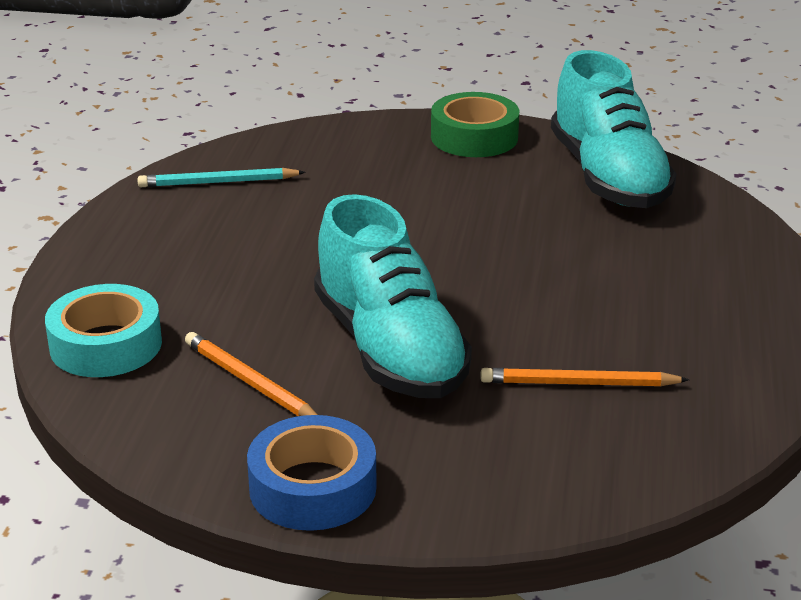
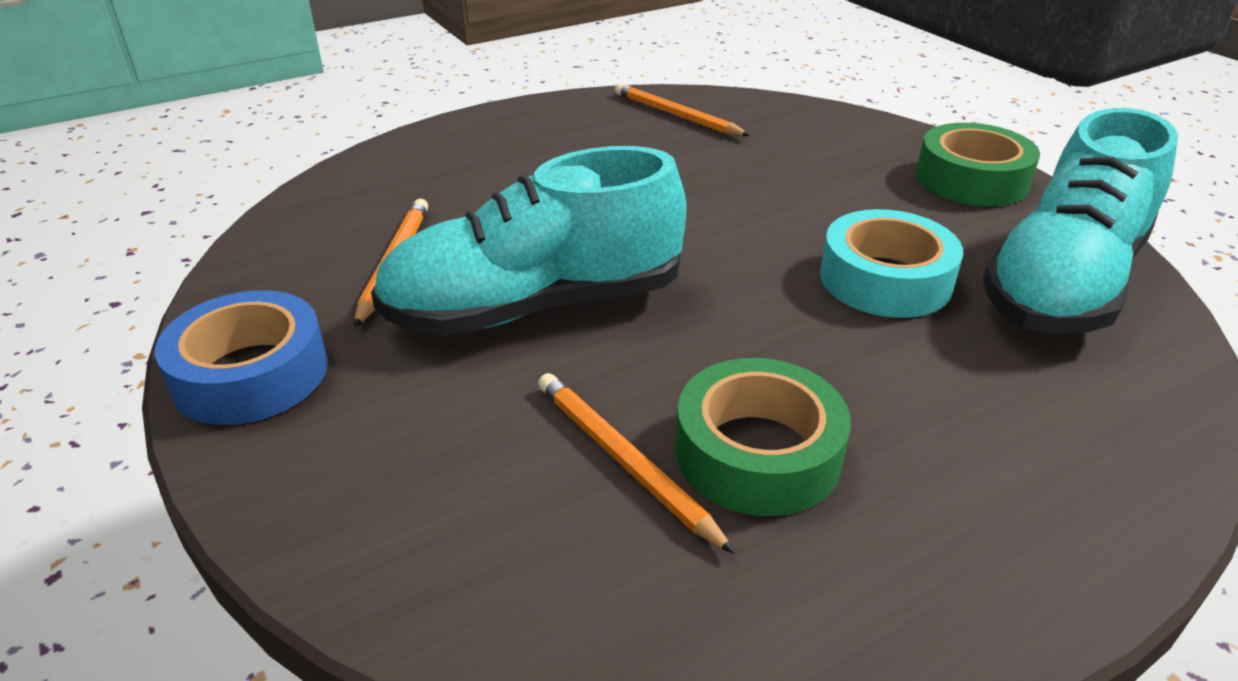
camera: 50 degrees right, 5 degrees up
(106, 345) = (378, 180): turquoise tape -> turquoise tape (885, 279)
(218, 182) = (677, 115): turquoise pencil -> orange pencil
(389, 349) = (535, 306): turquoise shoe -> turquoise shoe turned 45 degrees clockwise
(623, 340) = (757, 453): none -> green tape

